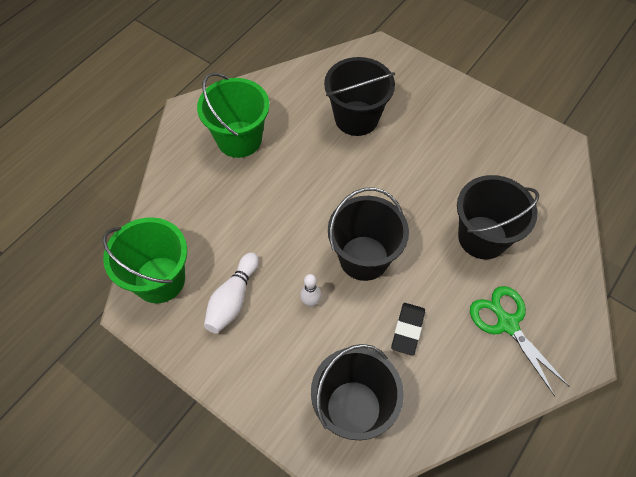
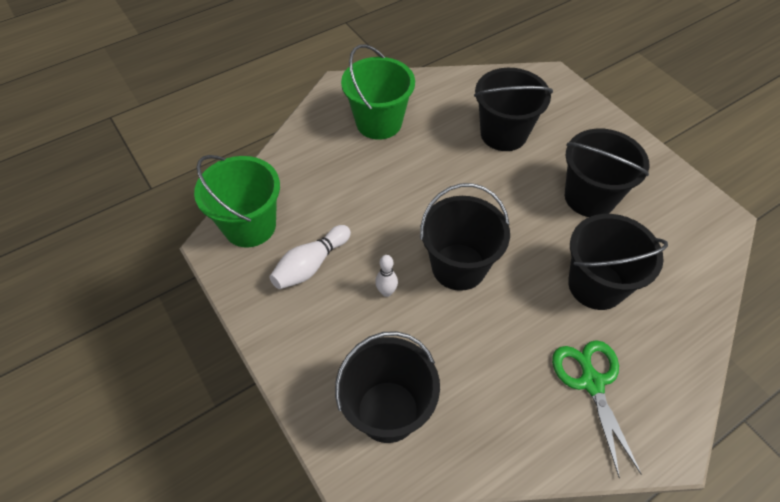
camera: 20 degrees right, 5 degrees down
(407, 330) = (477, 352): black eraser -> none
(450, 158) = (589, 197): none -> black bucket

